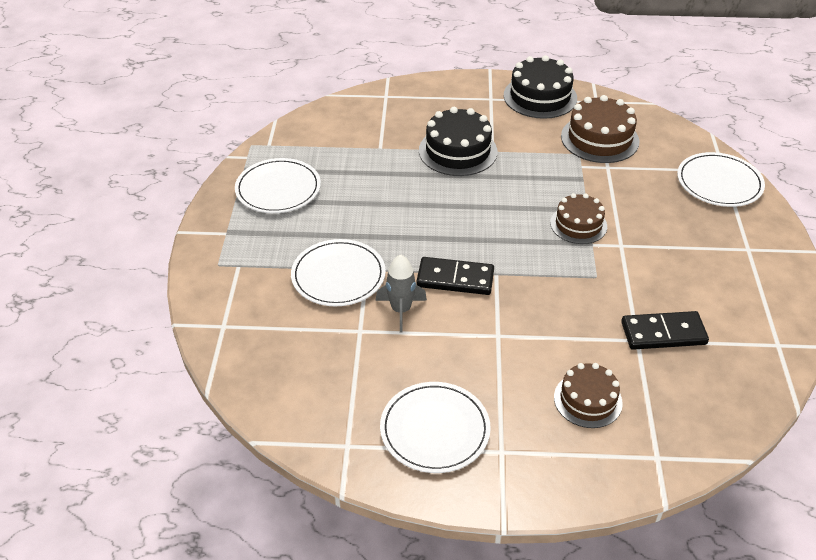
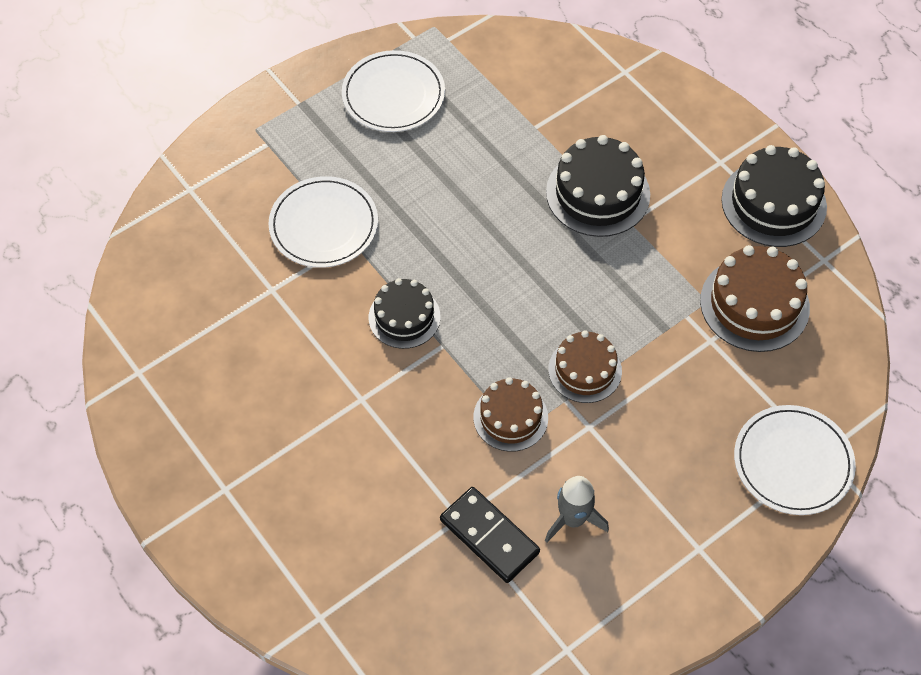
camera: 50 degrees right, 15 degrees up
(401, 310) = (324, 303): grey rocket -> grey rocket (573, 519)
(435, 429) = (207, 423): white plate -> none
(455, 279) = (404, 317): black domino -> black cake
(588, 400) = (342, 521): brown cake -> brown cake (510, 417)

